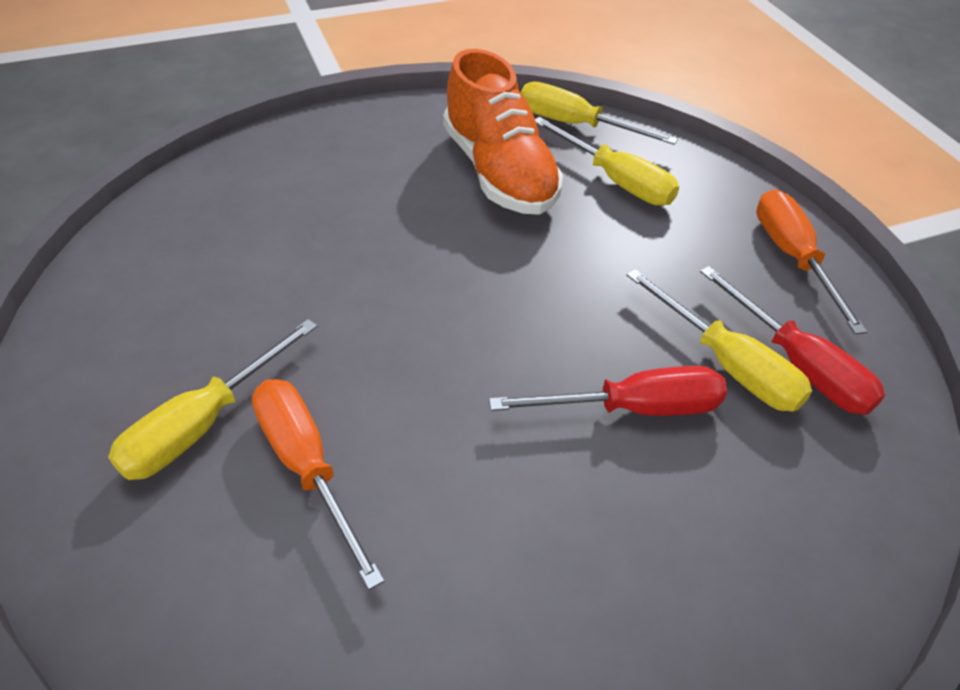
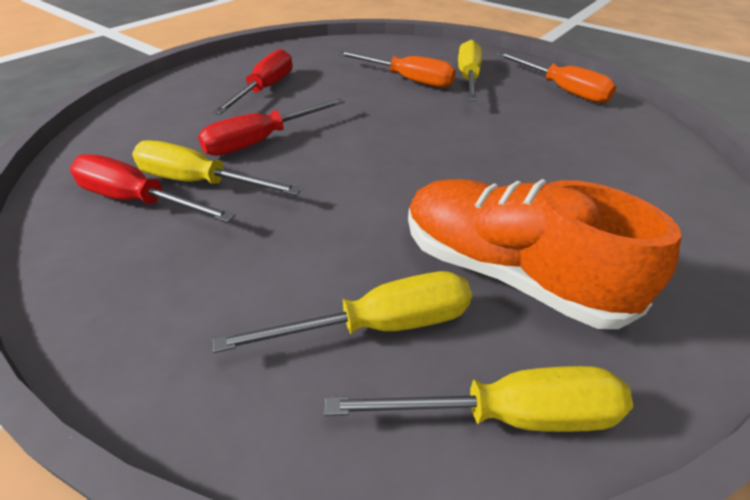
camera: 150 degrees right, 5 degrees down
(577, 561) = (265, 89): none -> red screwdriver
(615, 180) = (379, 325): yellow screwdriver -> yellow screwdriver turned 150 degrees clockwise
(792, 257) = (128, 305): orange screwdriver -> orange screwdriver (562, 90)

